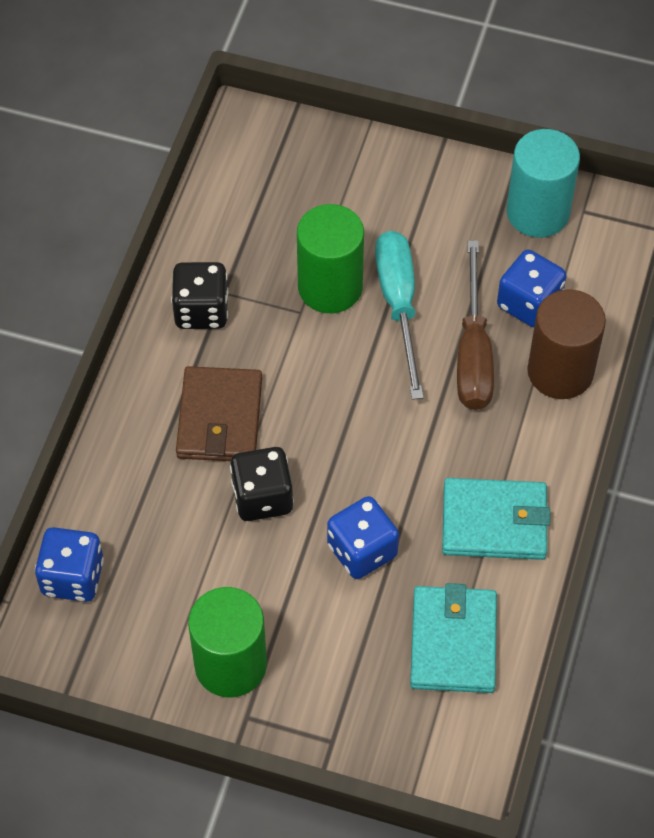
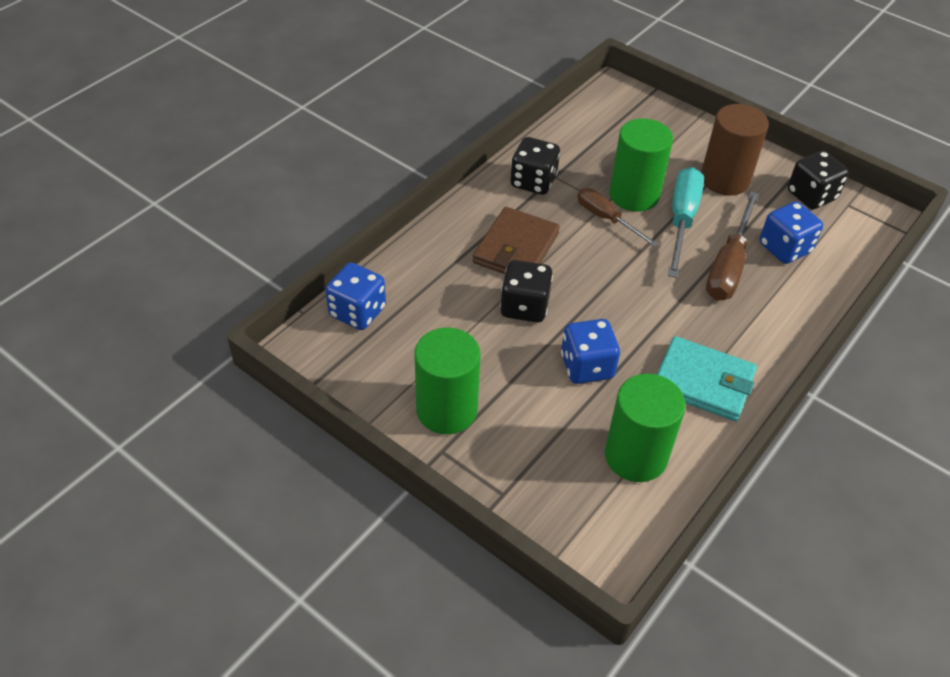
camera: 20 degrees right, 10 degrees down
(310, 335) = (606, 219): none -> brown screwdriver
(453, 642) = (635, 456): turquoise wallet -> green cylinder
(538, 212) = (811, 195): turquoise cylinder -> black dice
(560, 371) = (795, 298): brown cylinder -> brown cylinder (725, 179)

